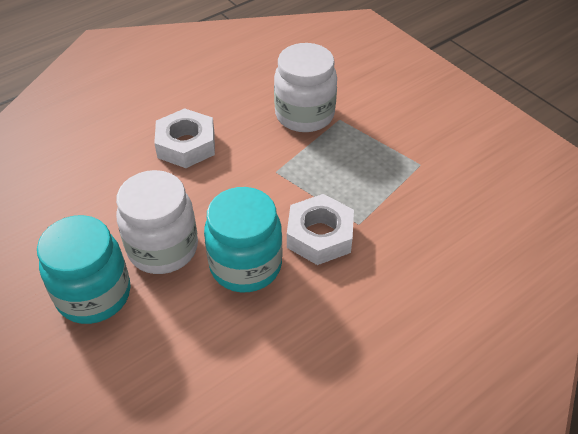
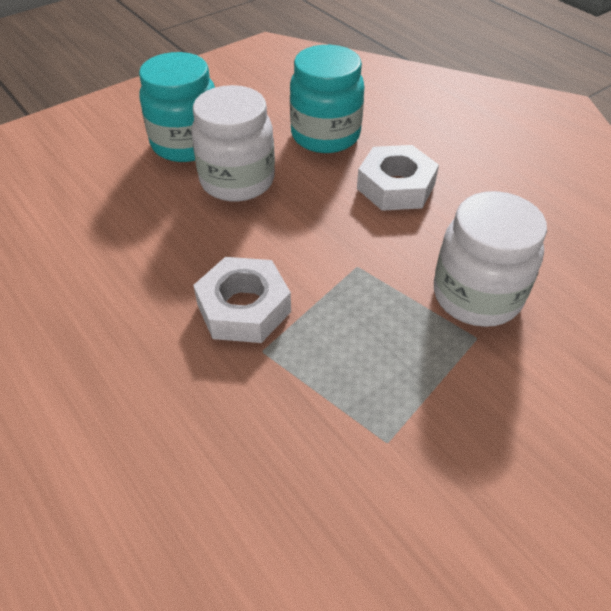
camera: 90 degrees right, 0 degrees up
(245, 265) = (205, 242): turquoise jar -> turquoise jar (325, 135)

